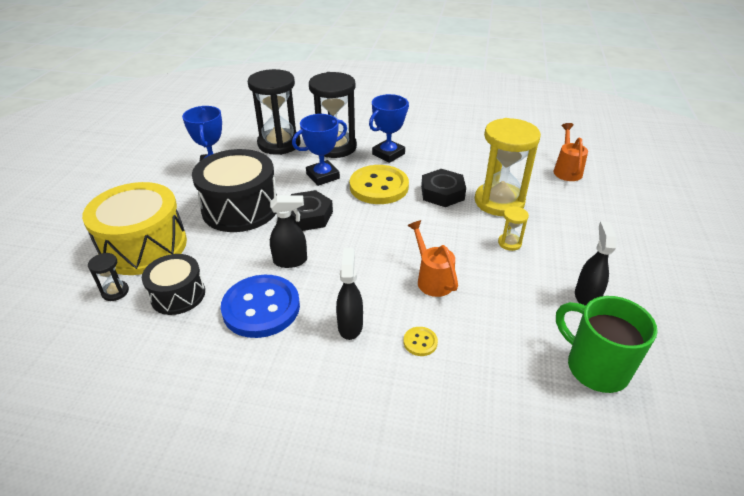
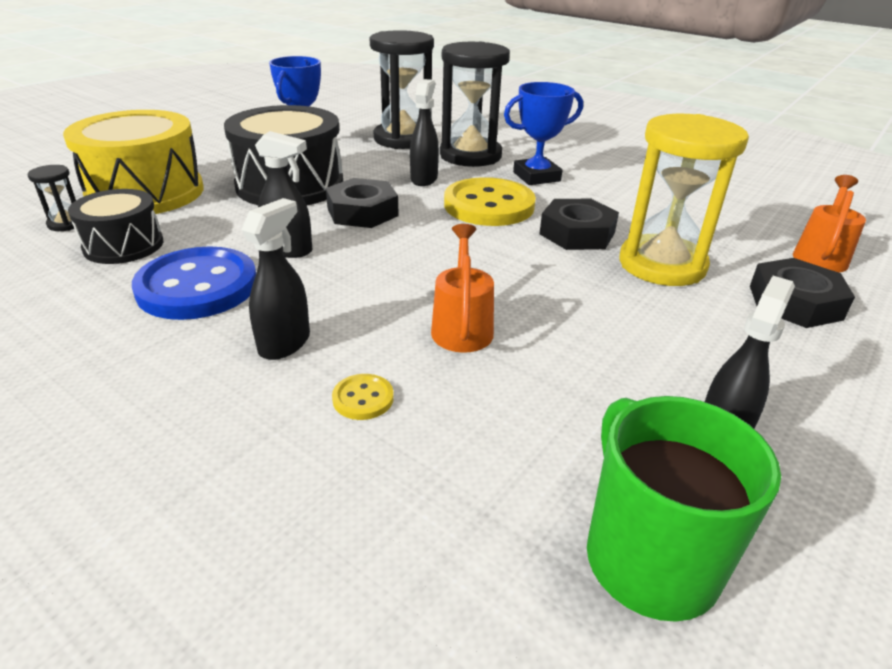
camera: 25 degrees right, 5 degrees down
(323, 176) = (424, 179): blue trophy -> black spray bottle
(509, 243) = (634, 319): yellow hourglass -> none
(572, 206) = (794, 302): none -> black nut

